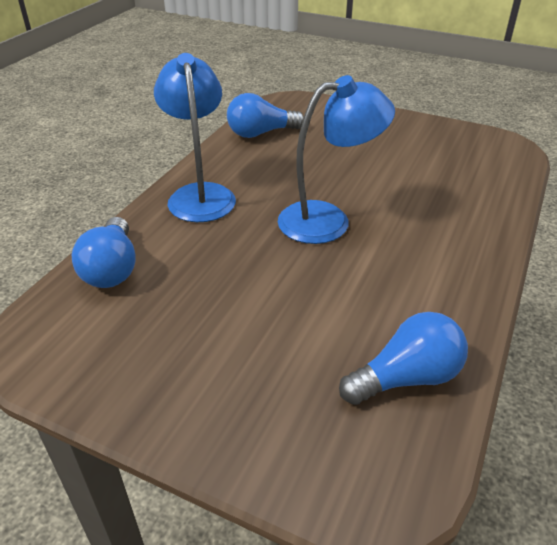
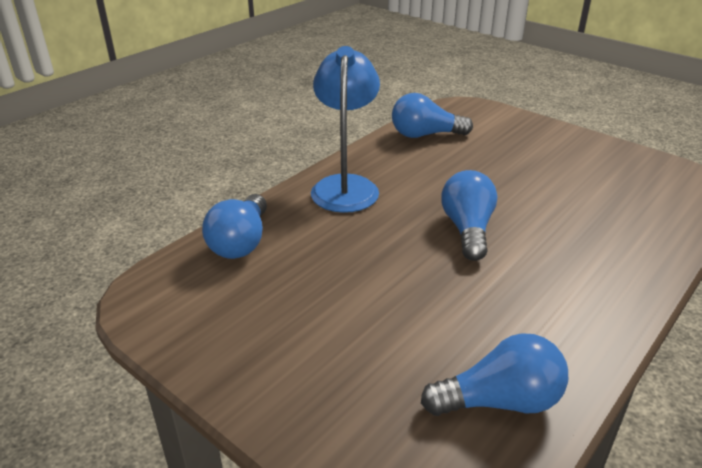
camera: 15 degrees right, 5 degrees down
(328, 220) = (467, 229): blue lamp -> blue light bulb

